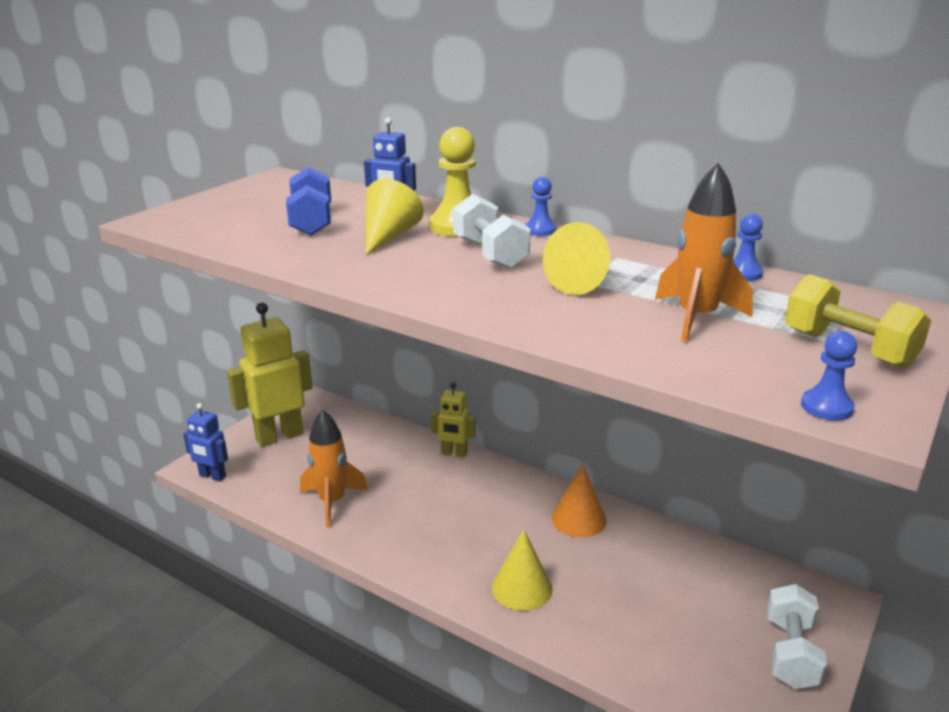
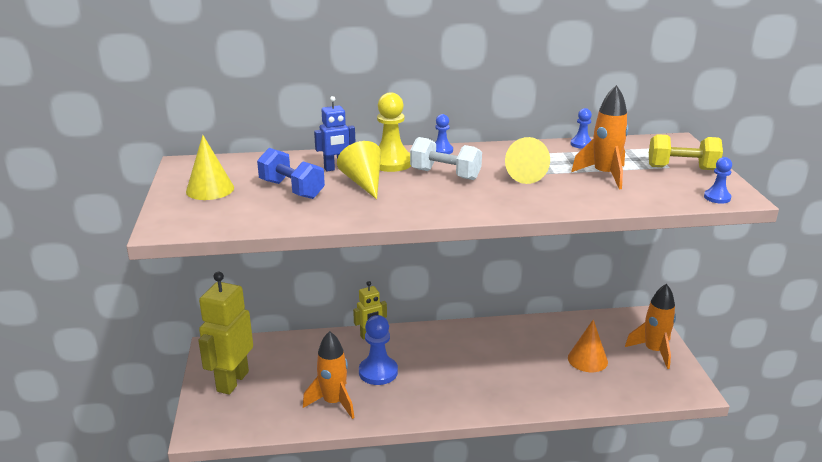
camera: 40 degrees left, 0 degrees up
(212, 476) = (221, 431): blue robot -> none
(411, 494) = (378, 372): none -> blue pawn
(522, 588) = (507, 389): yellow cone -> yellow cone (210, 189)
(578, 519) = (488, 338): orange cone -> orange cone (587, 359)
(790, 653) = (654, 351): white dumbbell -> orange rocket

